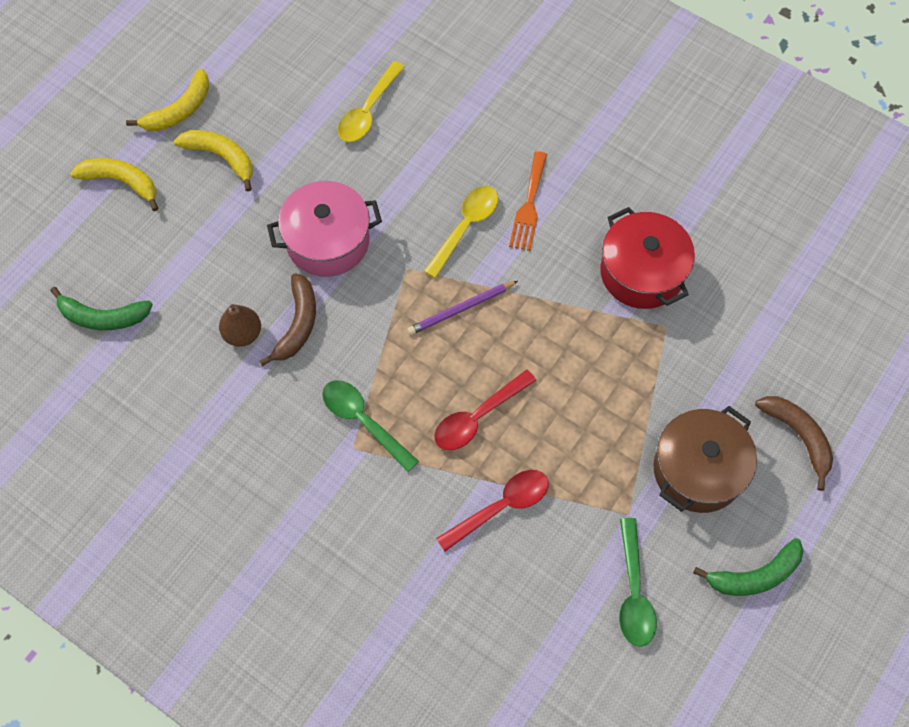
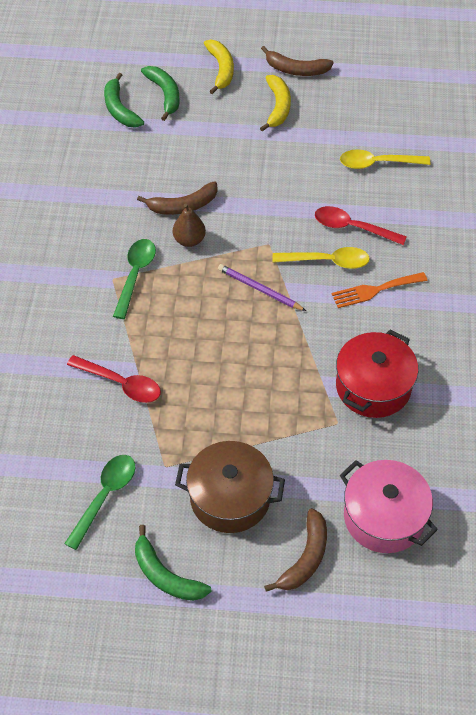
camera: 60 degrees right, 10 degrees down
(116, 258) = (165, 94): none -> green banana
(179, 110) = (296, 69): yellow banana -> brown banana
(243, 334) = (156, 181): brown pear -> brown pear (189, 240)
(328, 241) = (257, 191): pink pot -> pink pot (384, 517)
(478, 417) = (182, 338): red spoon -> red spoon (353, 228)
(633, 591) = (105, 497): green spoon -> green spoon turned 150 degrees clockwise

